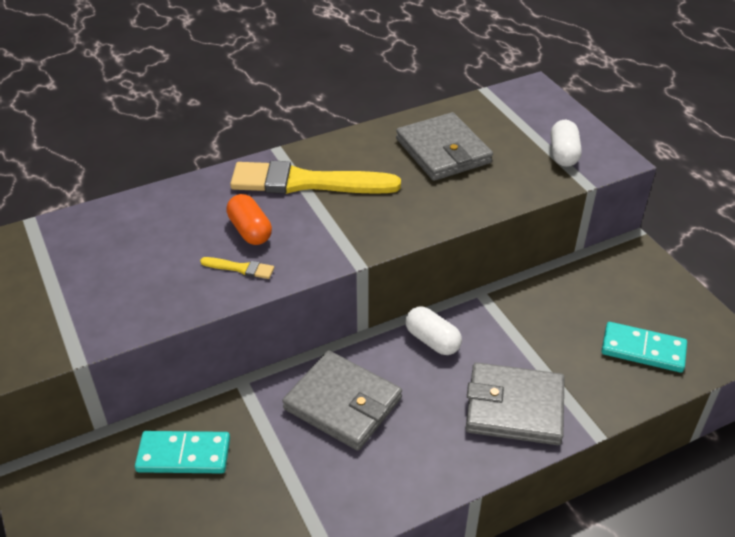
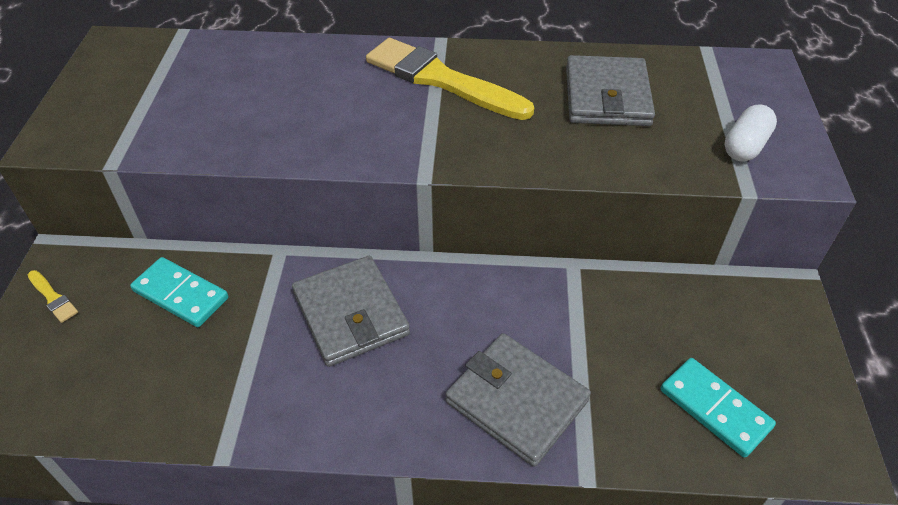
camera: 30 degrees right, 5 degrees up
(240, 268) = (312, 137): yellow brush -> yellow brush (53, 298)
(250, 231) = (351, 106): orange capsule -> none
(432, 340) = (485, 292): white capsule -> none

